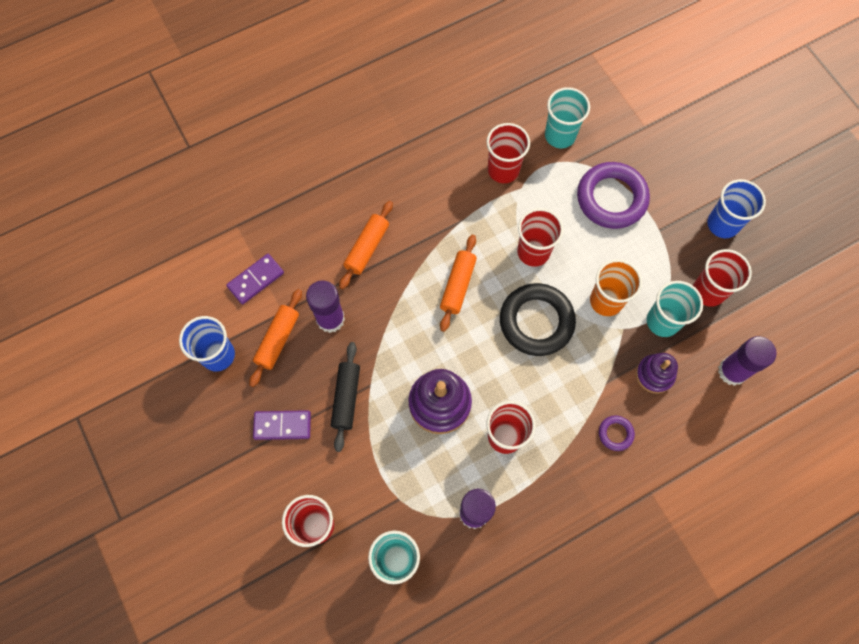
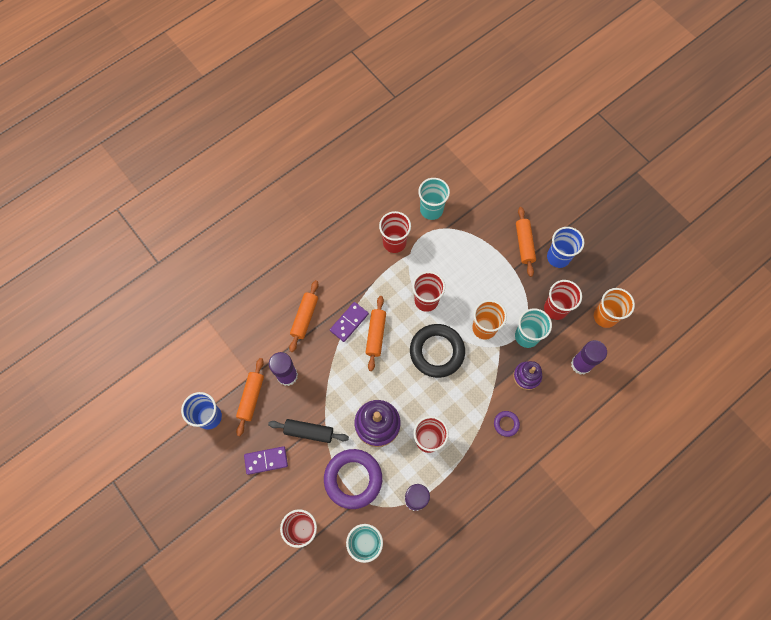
camera: 10 degrees left, 0 degrees up
(256, 280) = (227, 355): purple domino -> purple domino (349, 322)
(346, 398) = (309, 432): black rolling pin -> black rolling pin turned 75 degrees counterclockwise
(611, 198) = (476, 251): purple ring -> purple ring (353, 479)
(678, 199) = (524, 244): none -> orange rolling pin
(775, 313) = (605, 316): none -> orange cup

